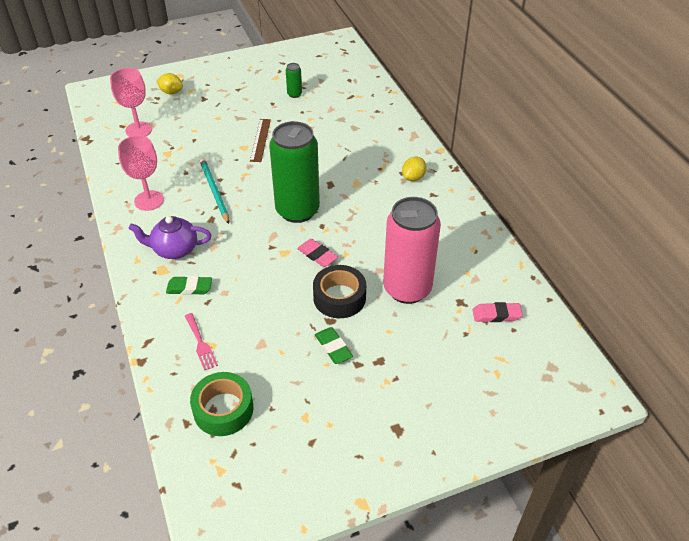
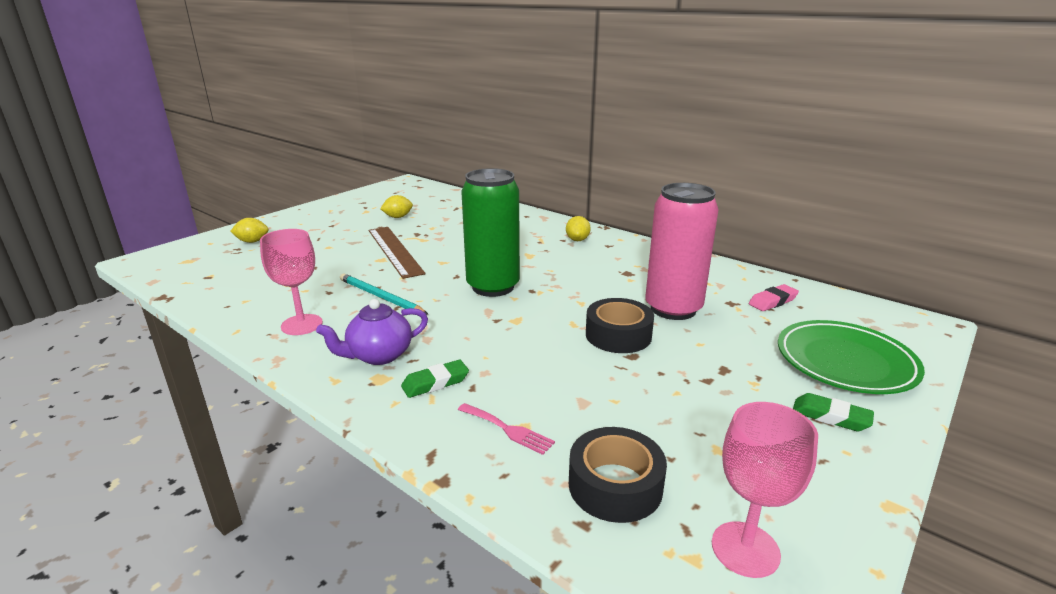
camera: 30 degrees left, 20 degrees down
(138, 130) = (234, 275): pink goblet -> pink goblet (745, 549)
(223, 409) = (615, 485): green tape -> black tape
(260, 140) = (394, 251): brown ruler -> brown ruler, size x1.65
(294, 94) = (398, 217): green can -> yellow lemon
(317, 255) = (554, 312): pink eraser -> none
(333, 348) = (665, 376): green eraser -> green eraser (830, 416)
(476, 396) = (845, 362): none -> green plate

